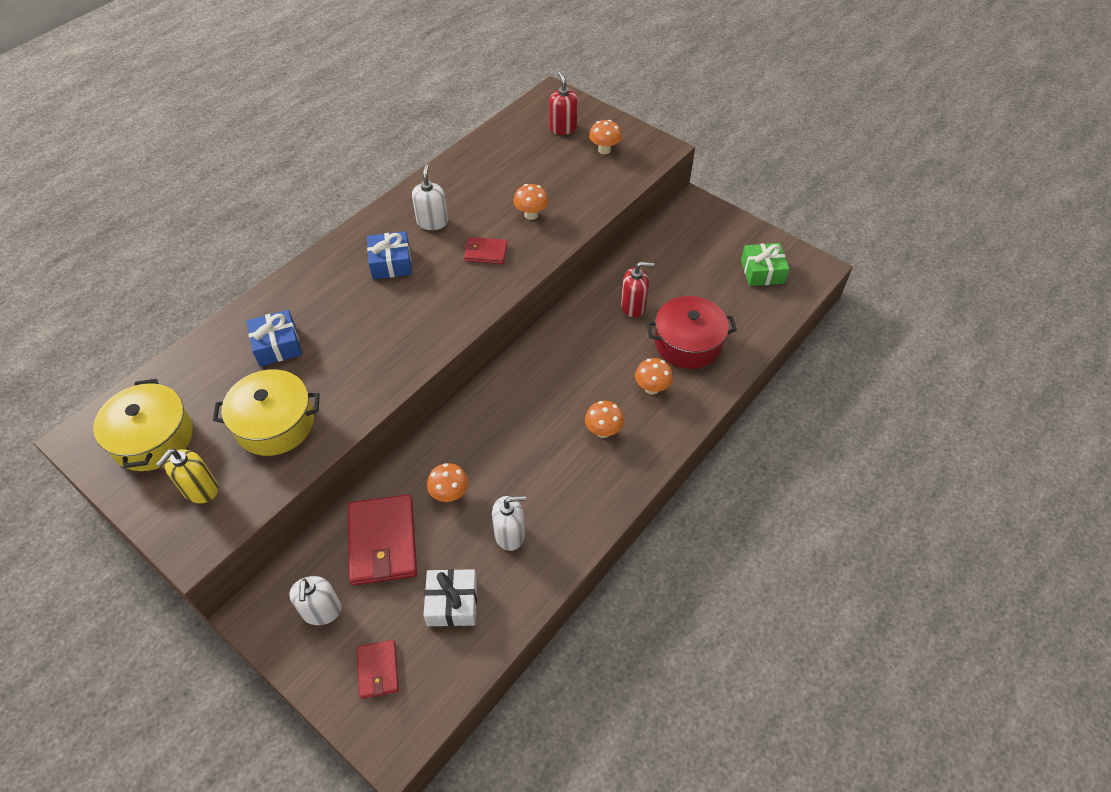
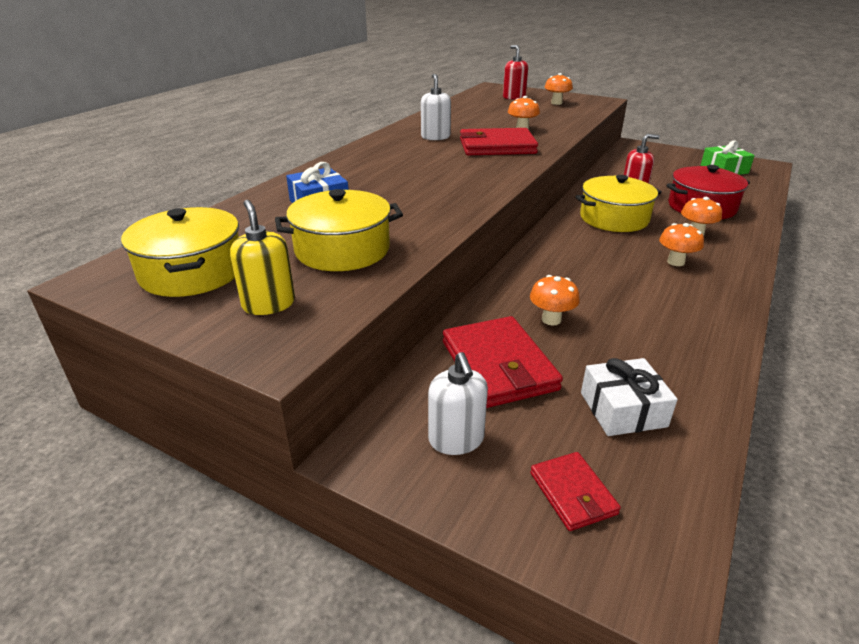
camera: 10 degrees left, 20 degrees down
(200, 490) = (269, 304): yellow soap dispenser -> yellow soap dispenser turned 135 degrees clockwise
(391, 263) = (411, 156): blue gift -> none
(485, 252) = (497, 147): red wallet -> red wallet, size x1.85
(510, 534) = (644, 343): white soap dispenser -> none
(586, 351) = (614, 218): none -> yellow pot

